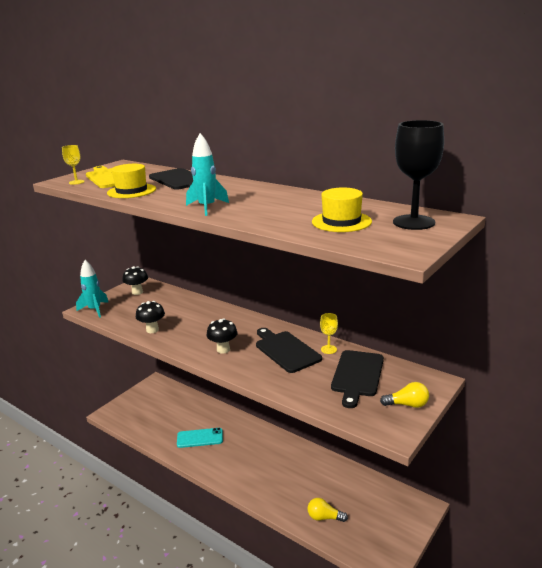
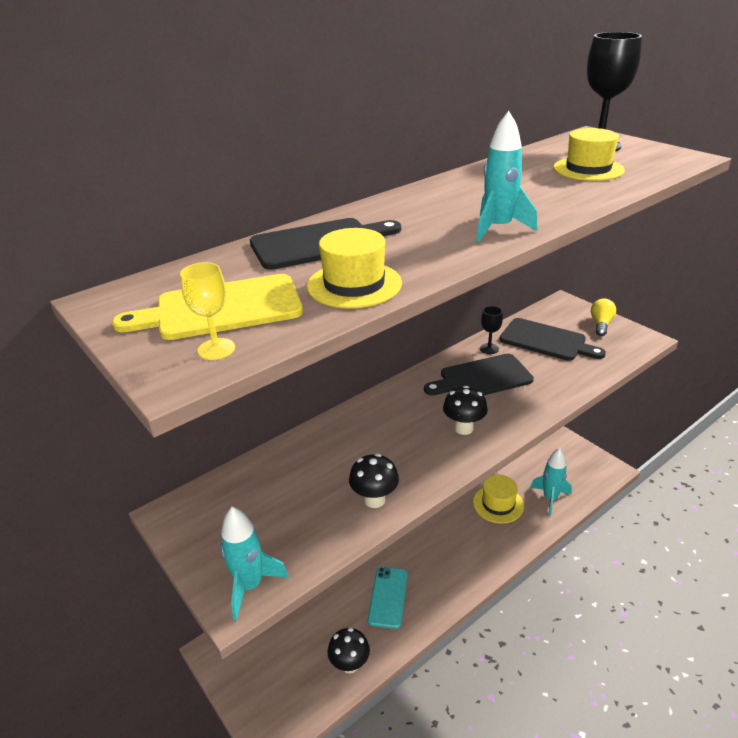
camera: 75 degrees left, 10 degrees up
(137, 292) = (212, 517): black mushroom -> black mushroom (350, 664)
(304, 483) = (498, 504): none -> yellow hat
(324, 517) = (550, 498): yellow light bulb -> turquoise rocket
(328, 349) = (489, 349): yellow goblet -> black goblet

